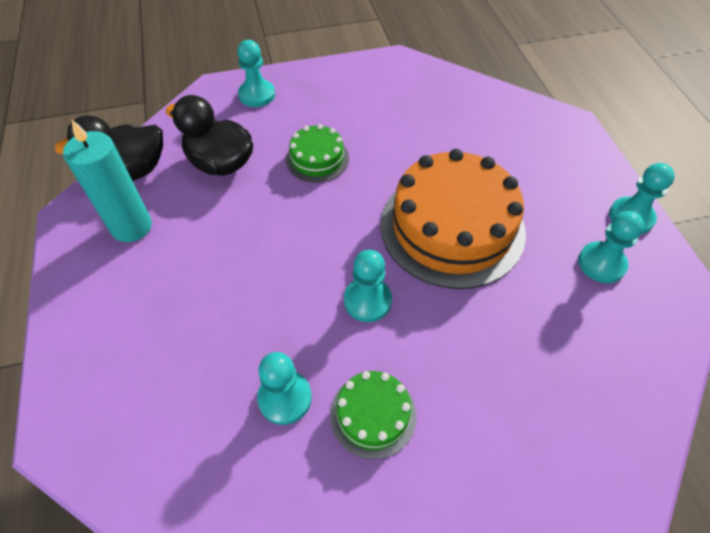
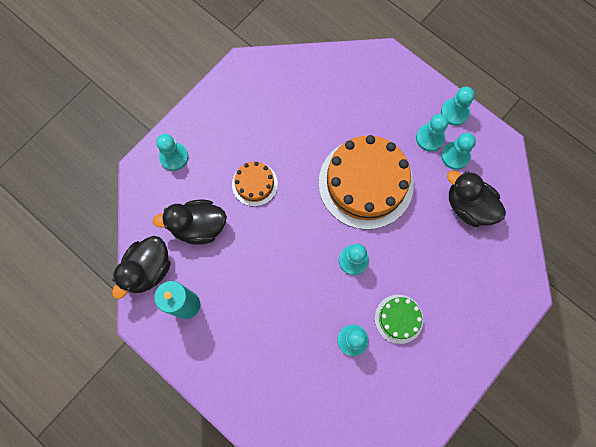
camera: 35 degrees left, 20 degrees up
(317, 159) = (254, 184): green cake -> orange cake
(576, 226) = (430, 138): none -> turquoise pawn
(584, 333) = (468, 206): none -> black duck

